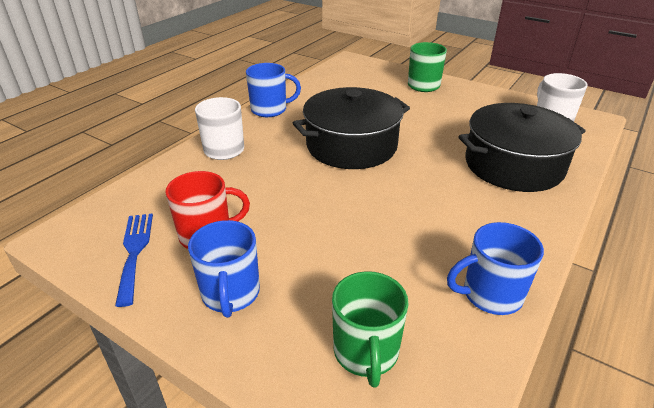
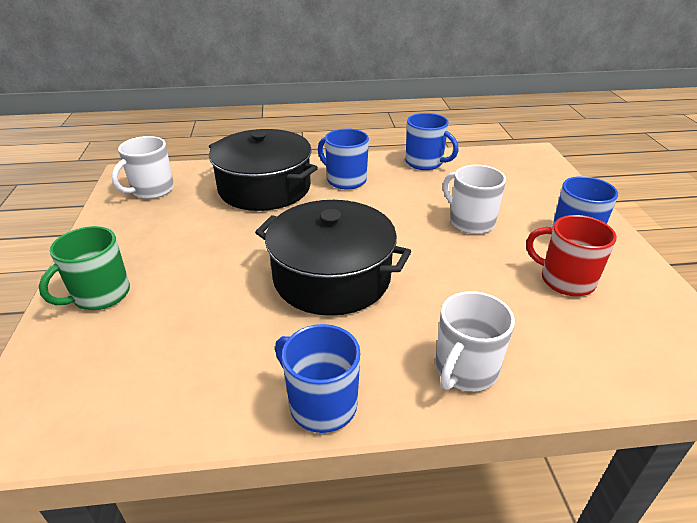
camera: 130 degrees left, 0 degrees up
(134, 252) = (642, 303): blue fork -> none
(335, 242) = (470, 222): none -> white mug
(366, 352) = (520, 180): green mug -> none
(493, 212) = (345, 180): none -> blue mug

